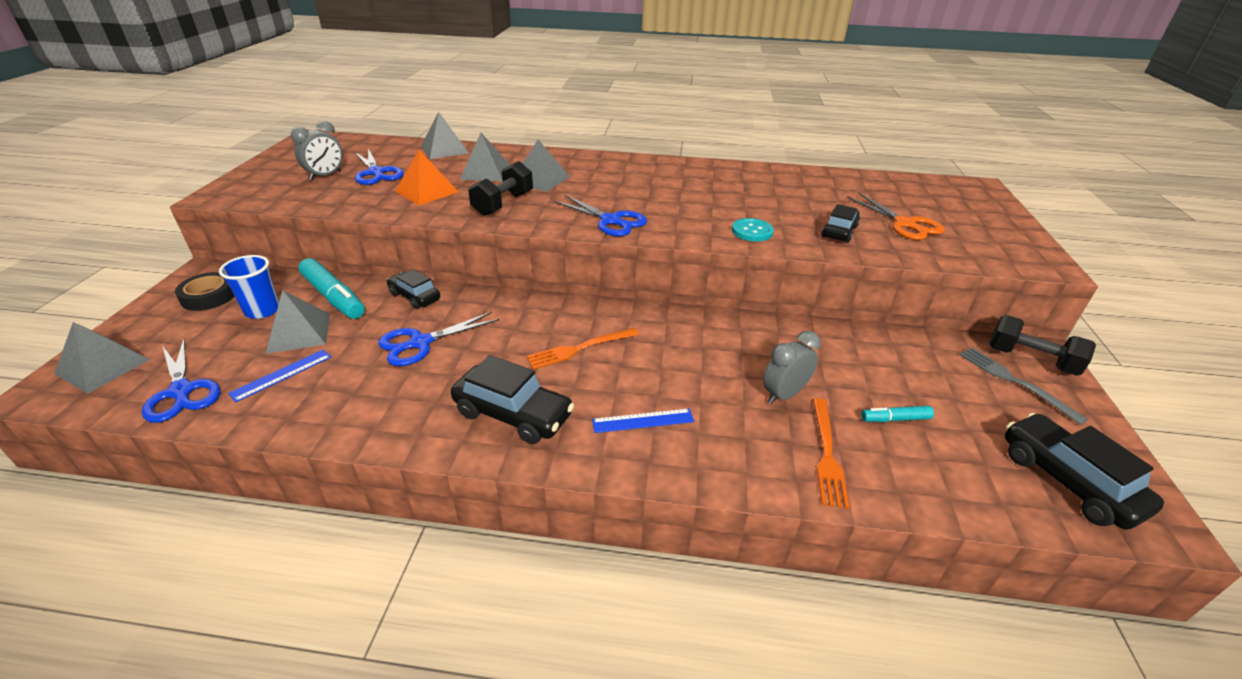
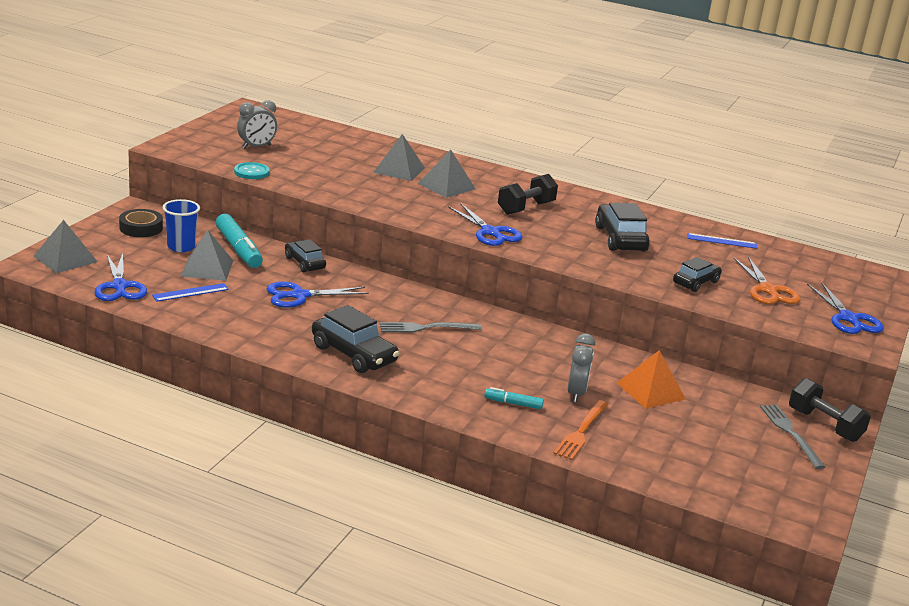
camera: 15 degrees right, 10 degrees down
(376, 173) = (301, 152): blue scissors -> blue scissors (848, 318)
(427, 191) = (340, 177): orange pyramid -> orange pyramid (651, 391)
(444, 149) = (369, 142): grey pyramid -> none
(503, 204) = (402, 200): black dumbbell -> black dumbbell (526, 208)
(580, 348) = (426, 328): orange fork -> grey fork
(643, 420) = (450, 381): blue ruler -> blue ruler (722, 241)
(752, 231) = (613, 266): turquoise button -> turquoise button (251, 172)
(784, 395) = (576, 393): grey clock -> grey clock turned 120 degrees clockwise
(895, 419) = (657, 428): turquoise marker -> turquoise marker (513, 403)
(1067, 481) = (762, 491): black car -> black car (620, 239)

